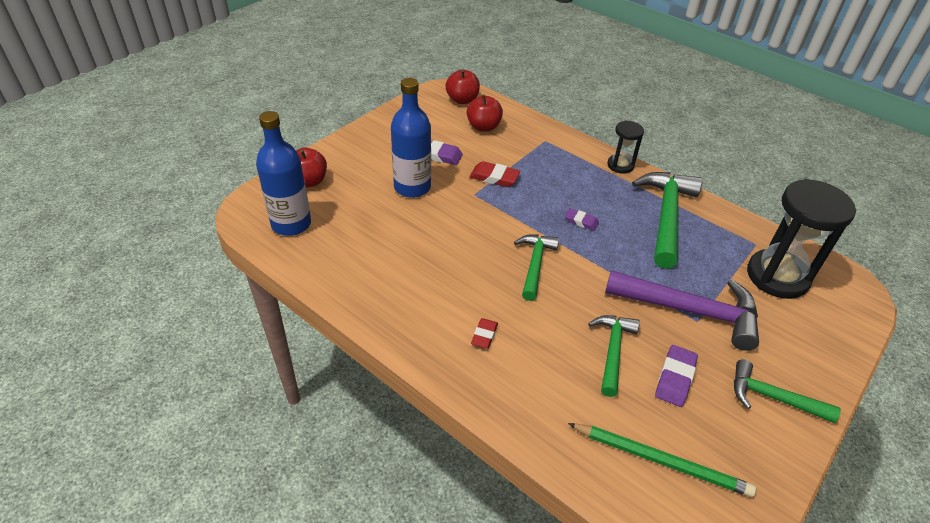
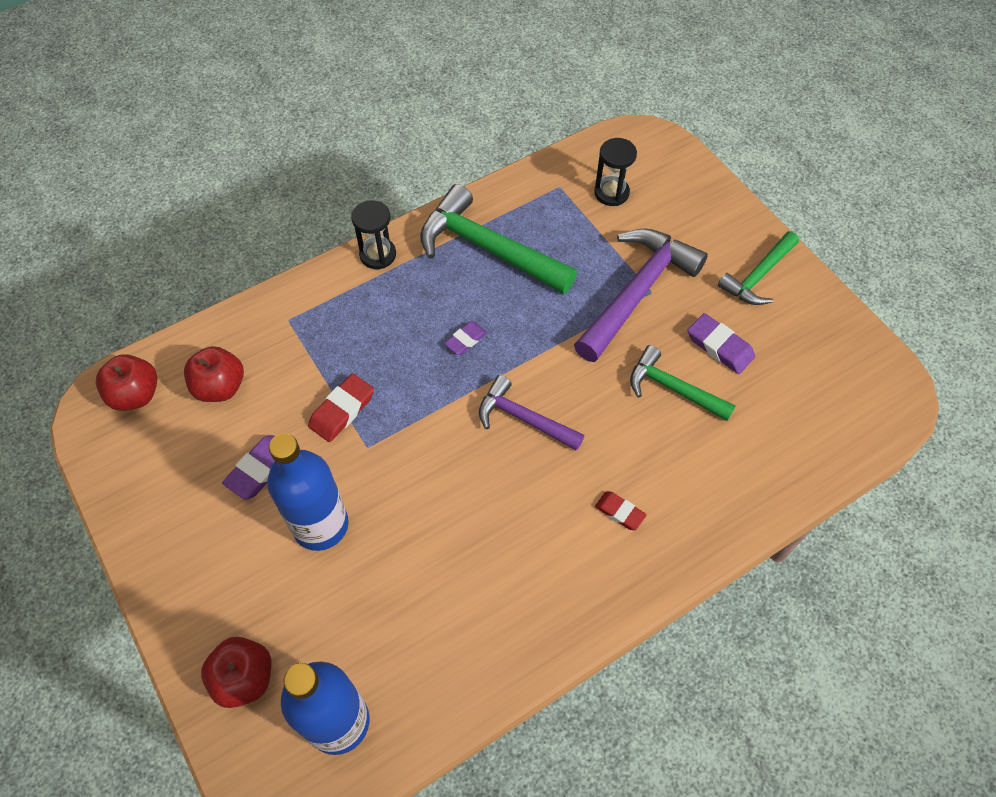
camera: 70 degrees left, 15 degrees up
(535, 265) = (524, 418): green hammer -> purple hammer
(660, 460) = (809, 401): green pencil -> none
(777, 276) = (611, 193): black hourglass -> black hourglass, size x0.52

